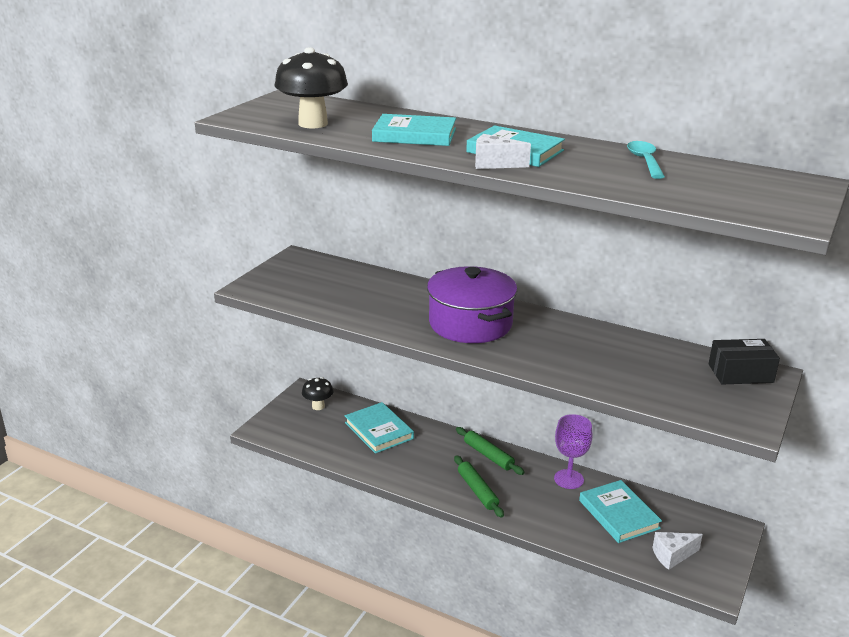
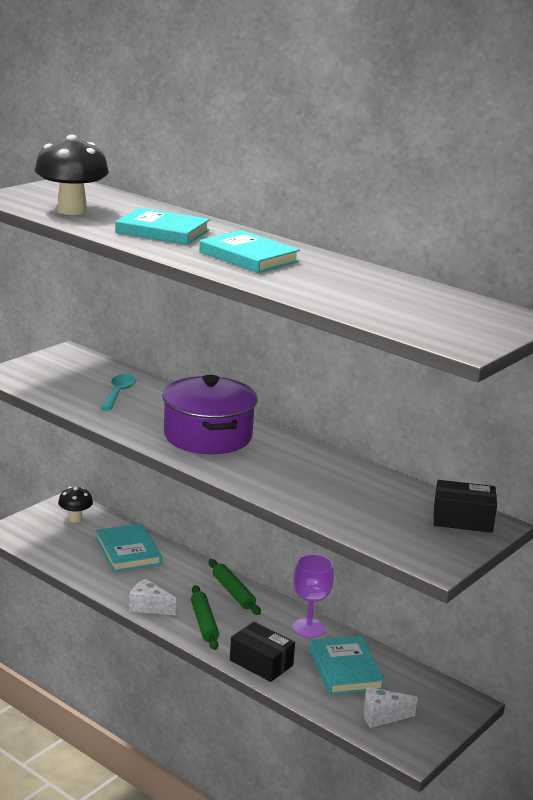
camera: 10 degrees right, 5 degrees down
(494, 164) = (216, 265): white cheese -> white cheese (148, 607)
(545, 522) = (261, 663): none -> black box
(644, 161) = (372, 280): turquoise spoon -> turquoise spoon (118, 393)

